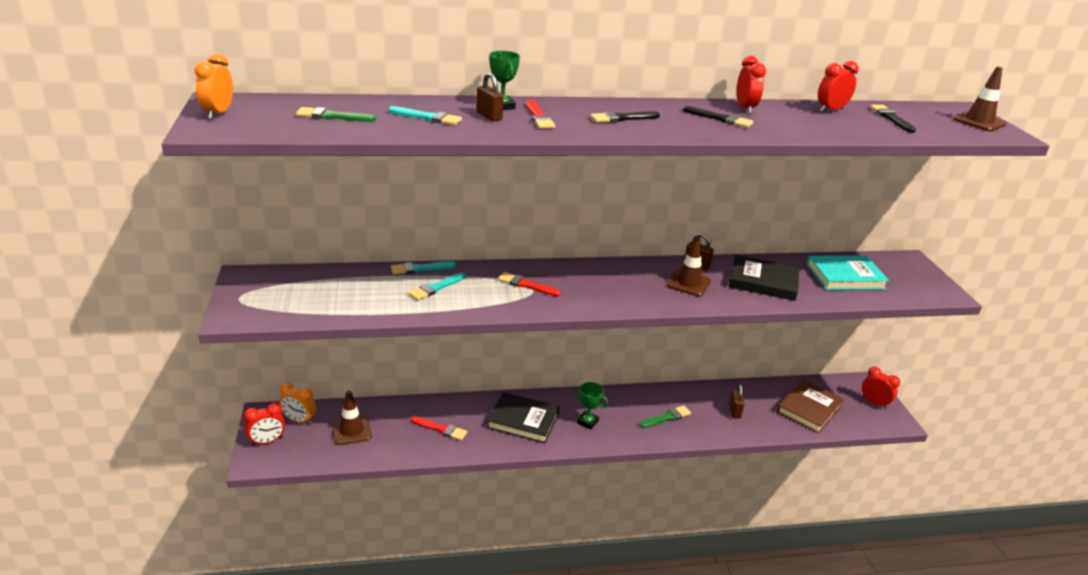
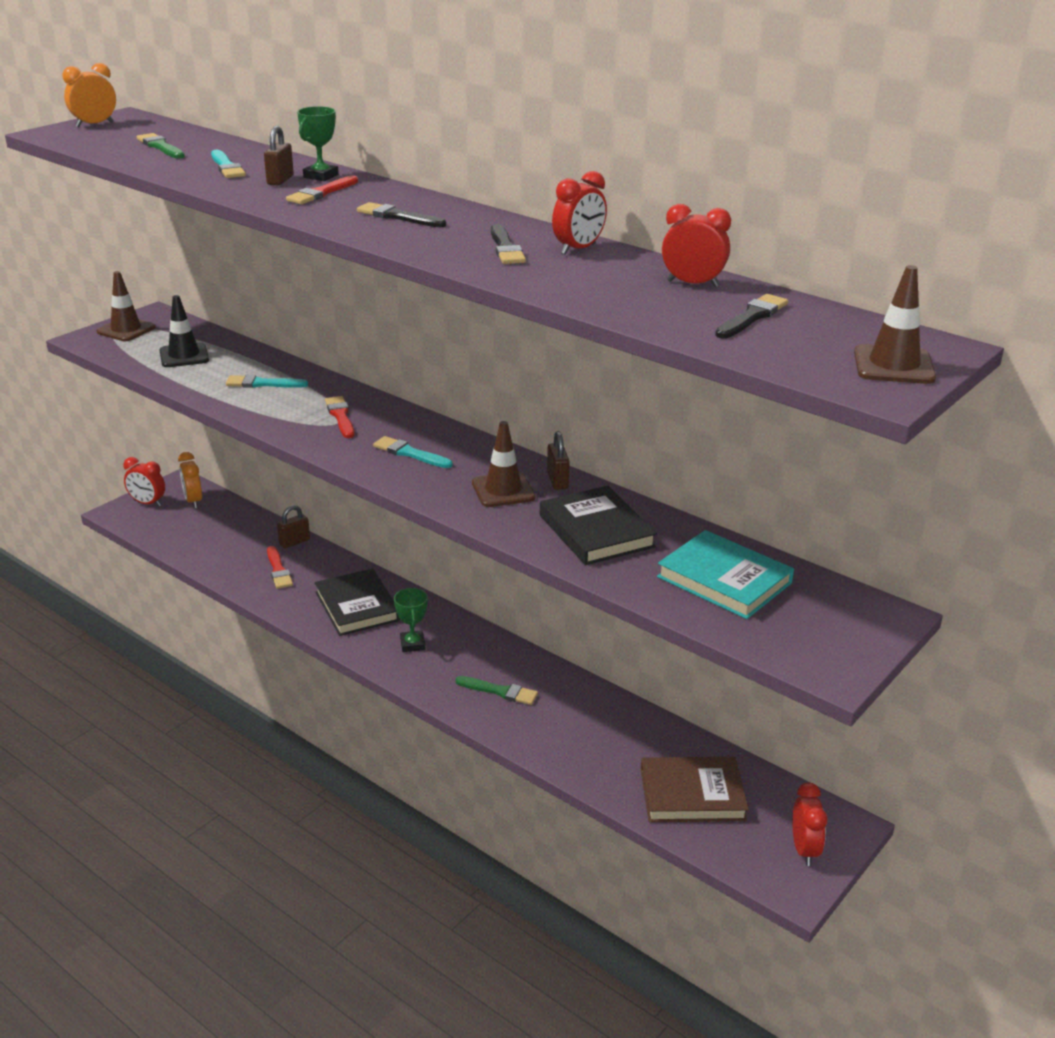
camera: 50 degrees right, 0 degrees up
(339, 294) = (184, 356): none -> black traffic cone
(351, 430) = (214, 530): brown traffic cone -> brown traffic cone (126, 330)
(420, 269) = (286, 364): turquoise brush -> turquoise brush (410, 453)
(734, 411) = (590, 735): brown padlock -> brown padlock (294, 542)

